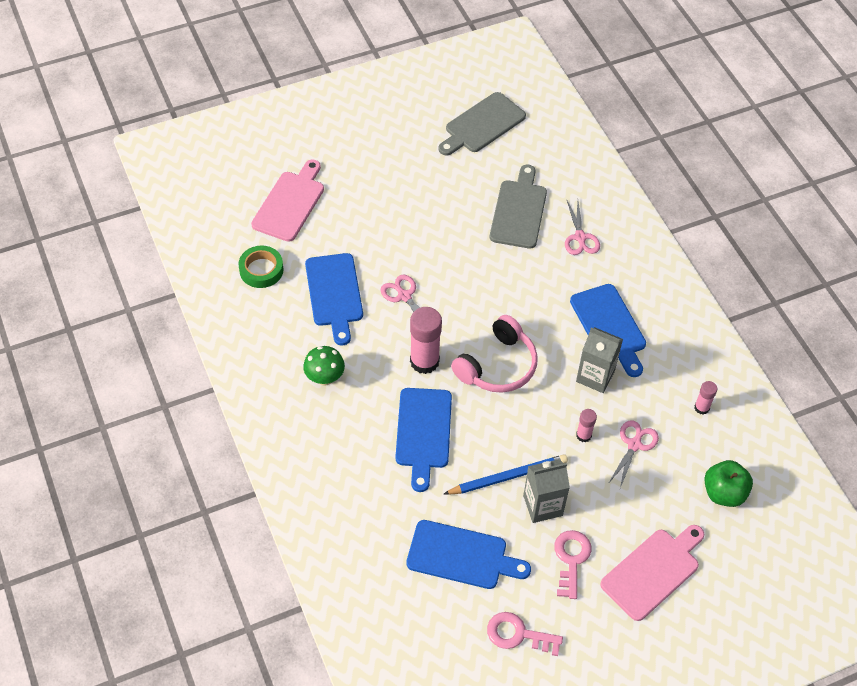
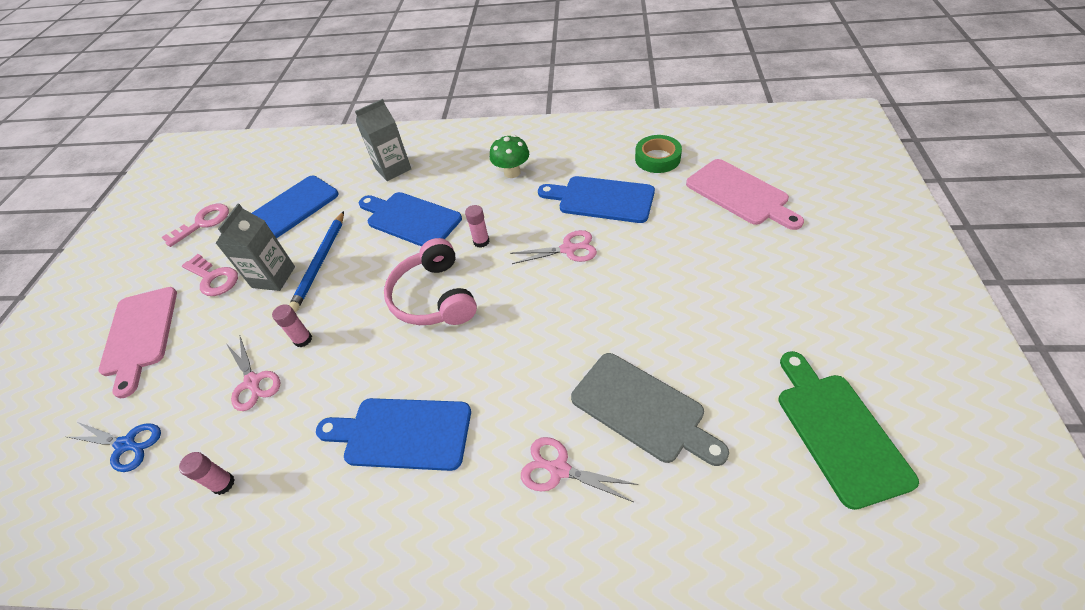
camera: 125 degrees right, 5 degrees down
(424, 361) = (481, 241): pink glue stick -> pink glue stick, size x0.51
(482, 125) = (838, 431): grey cutting board -> green cutting board
(595, 376) = (354, 383): grey carton -> grey carton (393, 169)
(724, 493) = (126, 445): green apple -> blue scissors

